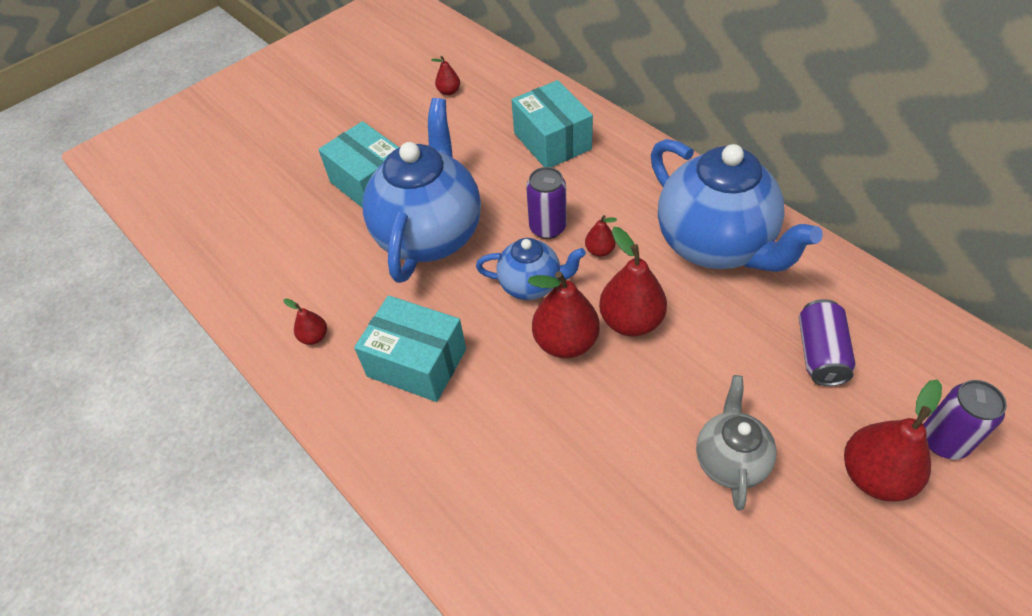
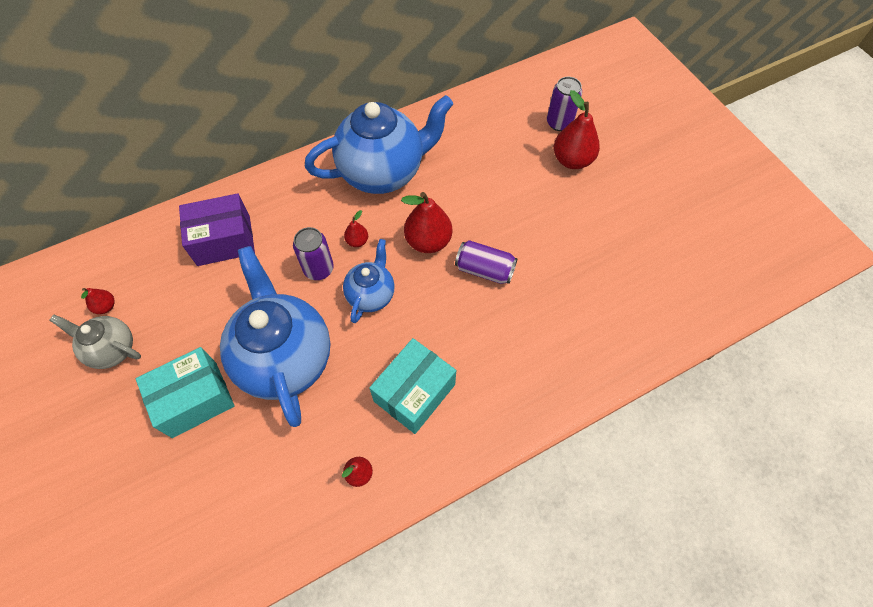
camera: 80 degrees left, 10 degrees up
(430, 234) = (285, 358): blue teapot -> blue teapot turned 45 degrees clockwise
(552, 141) = (224, 240): turquoise box -> purple box
(565, 342) = (431, 286): red pear -> none
(730, 460) = (546, 222): grey teapot -> grey teapot (112, 349)
(820, 353) = (488, 151): purple can -> purple can (484, 270)

